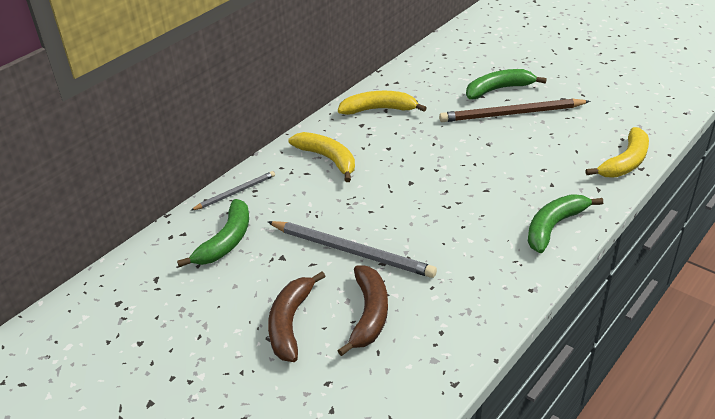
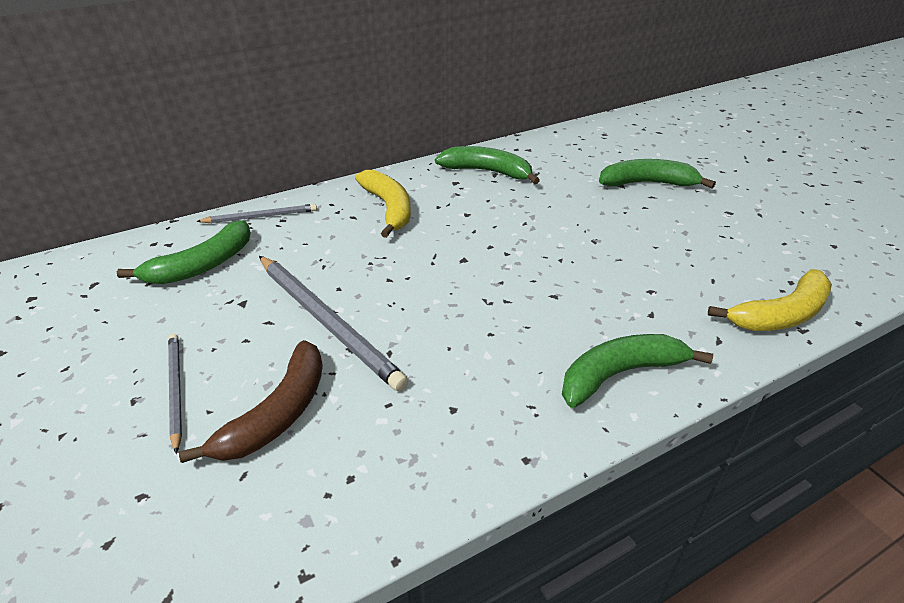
camera: 20 degrees right, 0 degrees up
(290, 323) = (176, 390): brown banana -> grey pencil
(379, 109) = (487, 172): yellow banana -> green banana
(511, 114) = (647, 214): brown pencil -> none

